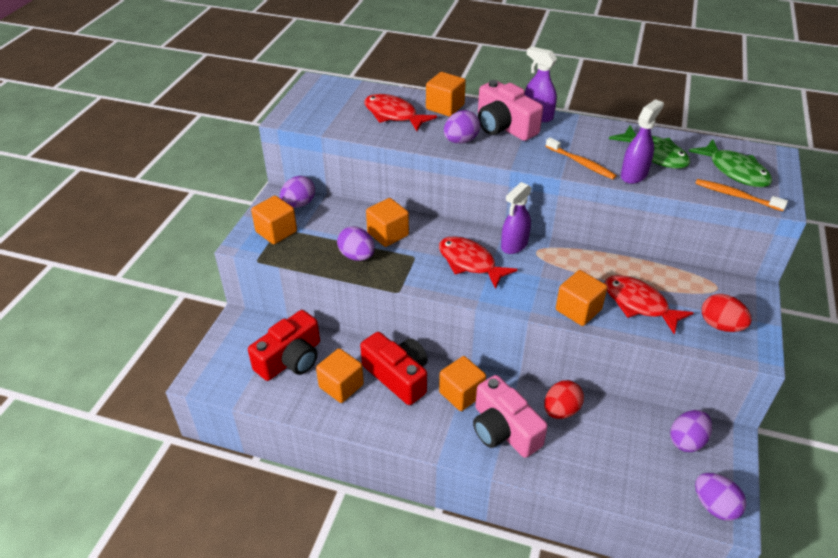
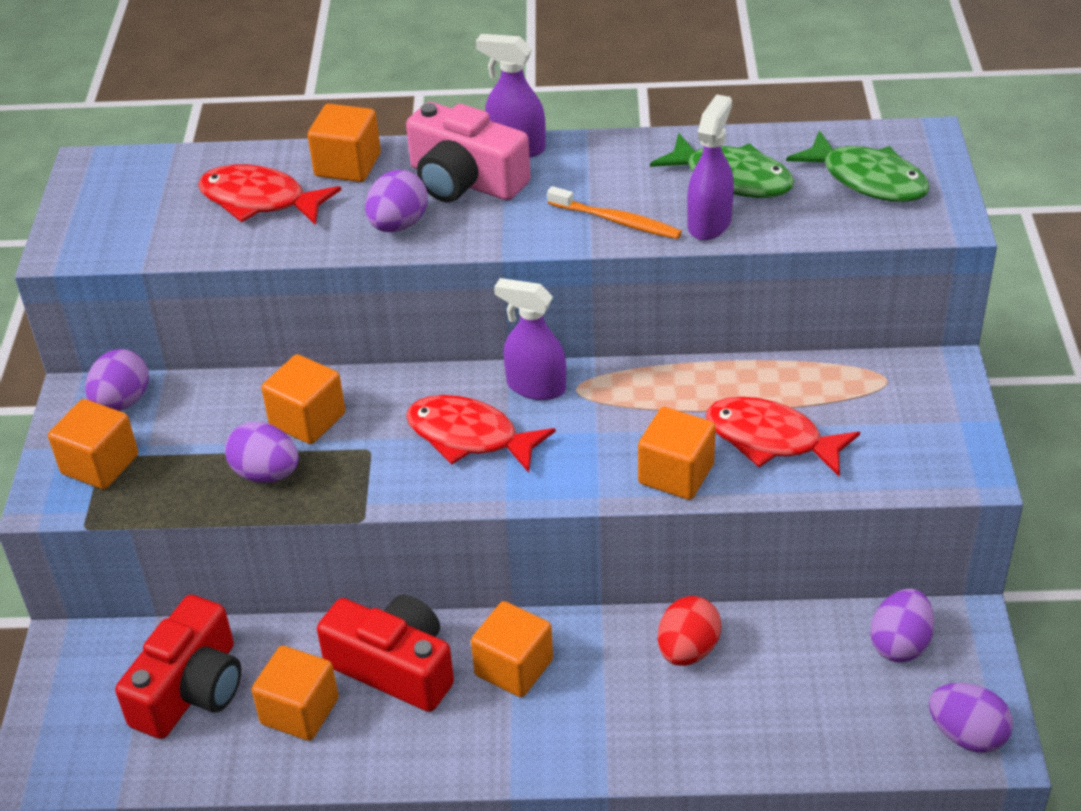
camera: 15 degrees left, 0 degrees up
(503, 430) = (603, 708): pink camera -> none
(514, 245) = (535, 387): purple spray bottle -> purple spray bottle turned 90 degrees clockwise
(720, 325) = (906, 443): red egg -> none
(736, 196) = (880, 223): orange toothbrush -> none

